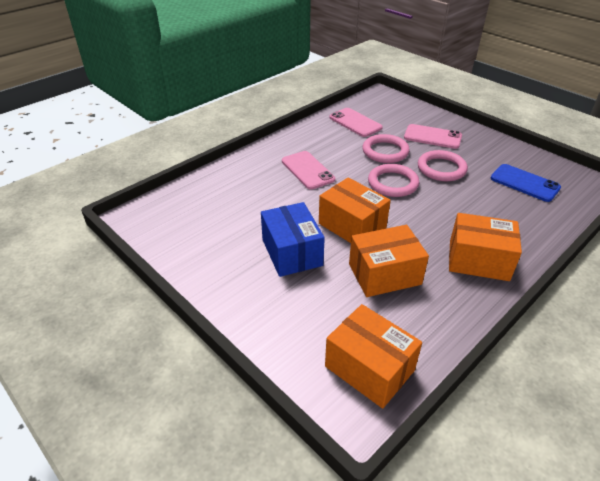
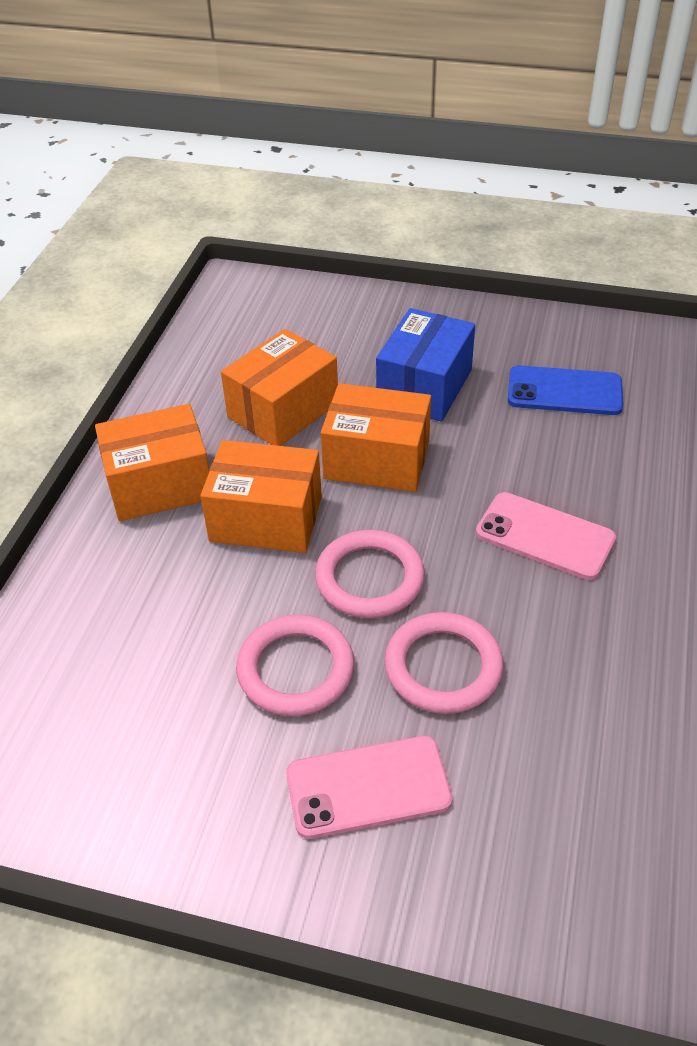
camera: 150 degrees right, 5 degrees up
(292, 252) = (424, 387): blue box -> blue box turned 75 degrees clockwise
(355, 123) = (589, 747): pink phone -> none
(369, 368) = (243, 316): orange box -> orange box (266, 518)
(524, 183) = (104, 709): blue phone -> blue phone (564, 391)

